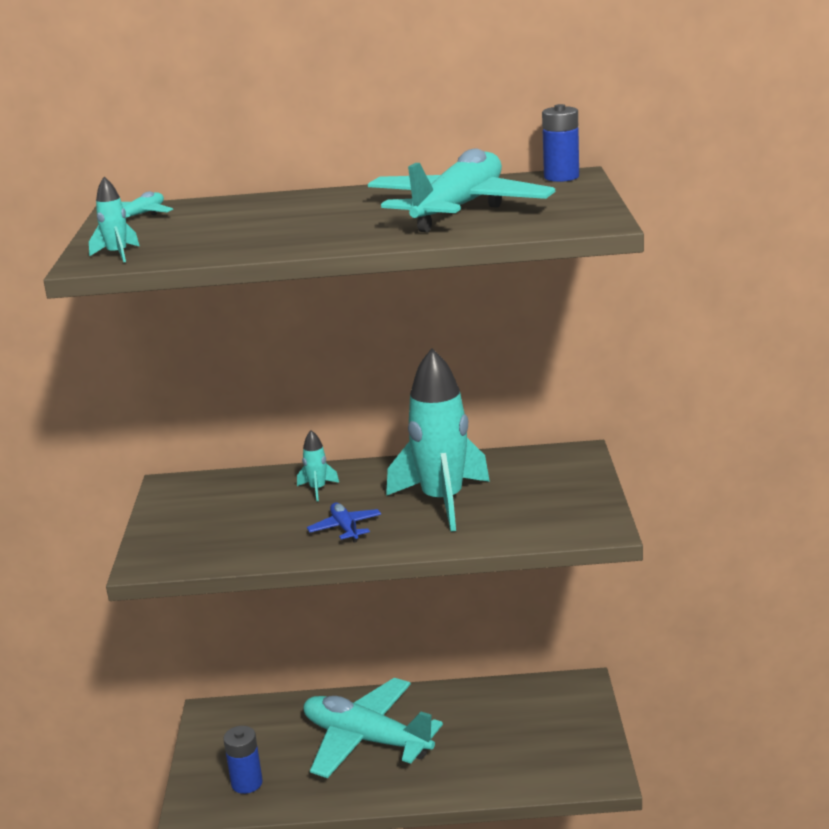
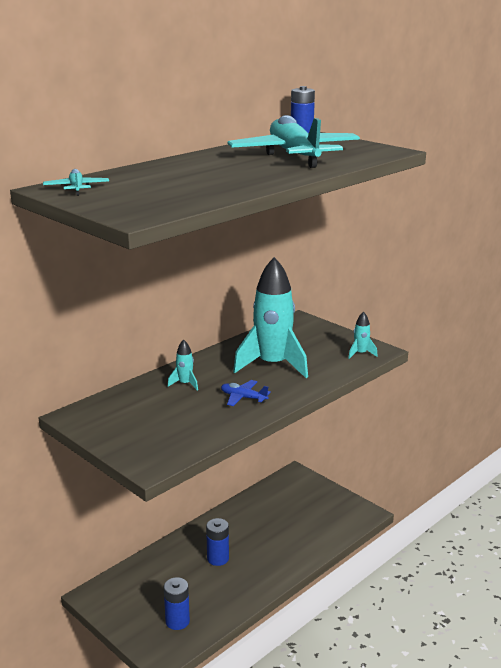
camera: 45 degrees left, 0 degrees up
(117, 254) = (141, 210): turquoise rocket -> turquoise rocket (360, 354)
(366, 740) = (218, 558): turquoise plane -> blue battery

